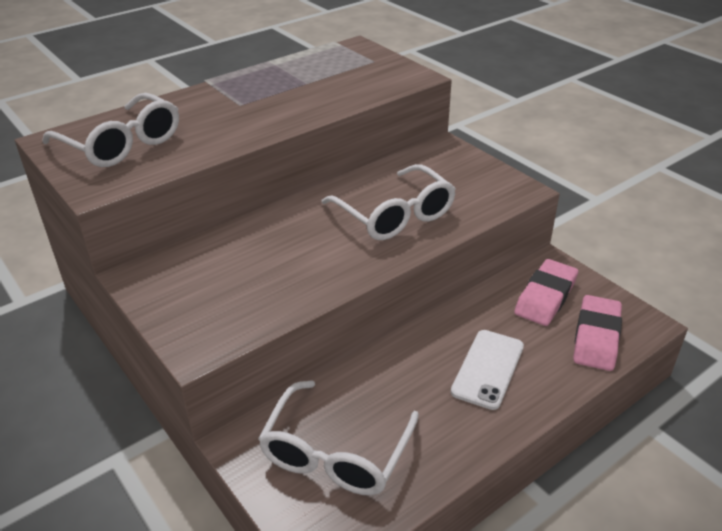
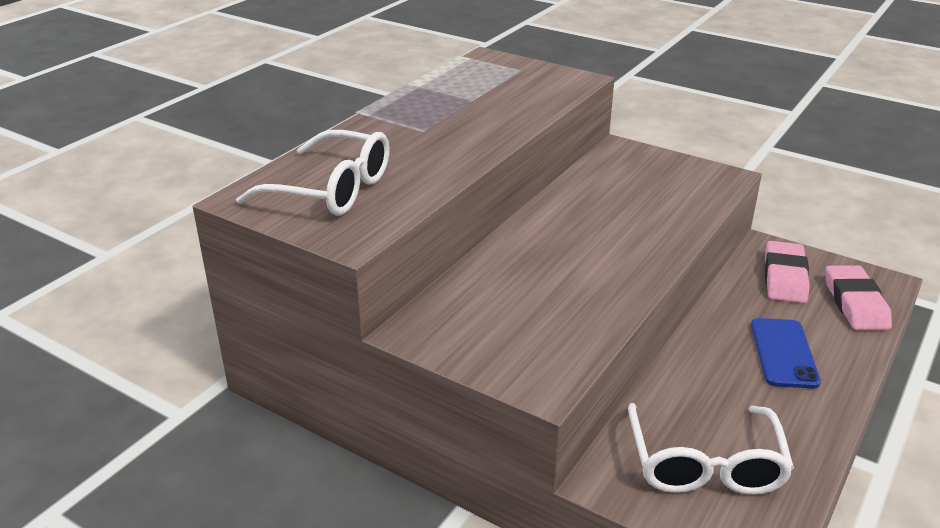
camera: 20 degrees left, 5 degrees down
(395, 215) = (628, 220): white glasses -> none
(488, 369) = (784, 353): white phone -> blue phone

